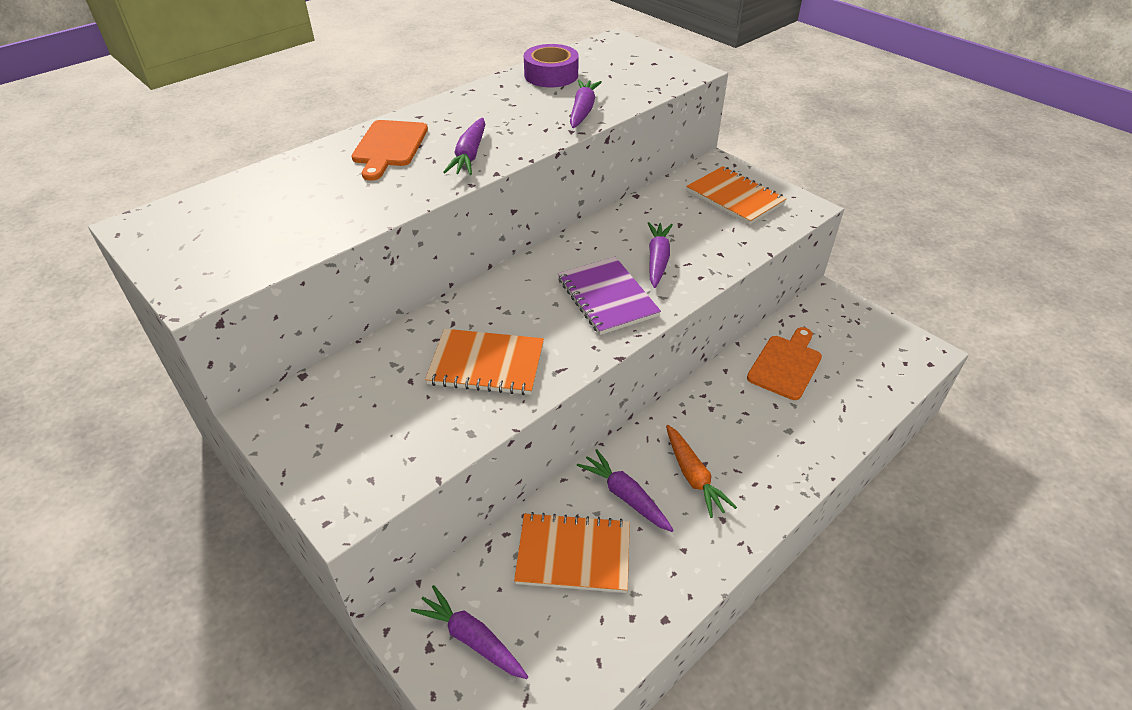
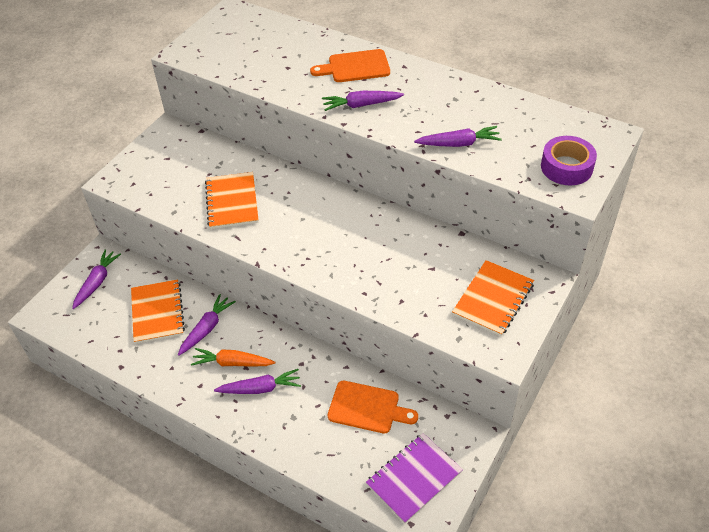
camera: 75 degrees right, 5 degrees up
(551, 75) = (511, 112): purple tape -> purple tape (566, 167)
(607, 297) = (319, 244): purple notebook -> purple notebook (414, 478)
(657, 260) = (376, 263): purple carrot -> purple carrot (260, 388)
(693, 476) = (232, 363): orange carrot -> orange carrot turned 45 degrees clockwise

